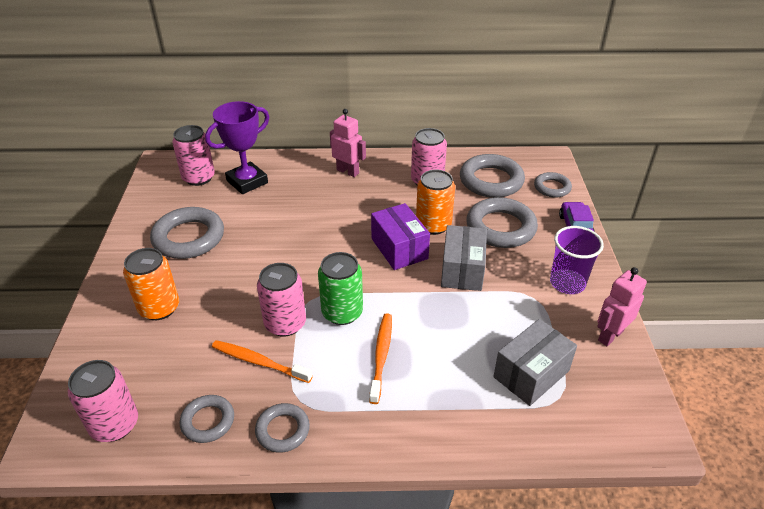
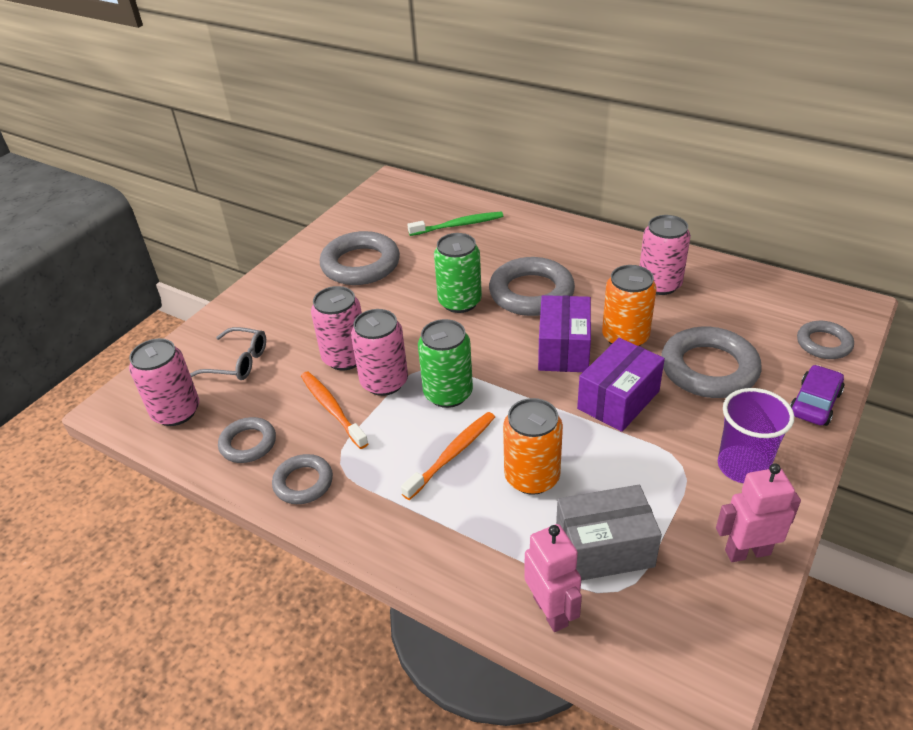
camera: 35 degrees right, 0 degrees up
(141, 358) = (238, 362): none -> grey glasses
(159, 308) = (286, 322): orange can -> orange can (532, 477)
(198, 178) = (414, 207): pink can -> pink can (345, 358)
(247, 182) = (458, 225): purple trophy -> green toothbrush
(296, 240) = (460, 302): none -> green can
(348, 171) = (573, 246): pink robot -> pink robot (551, 611)
(462, 270) = (618, 400): grey box -> purple box
(491, 181) = (744, 309): grey ring -> grey ring (531, 293)

